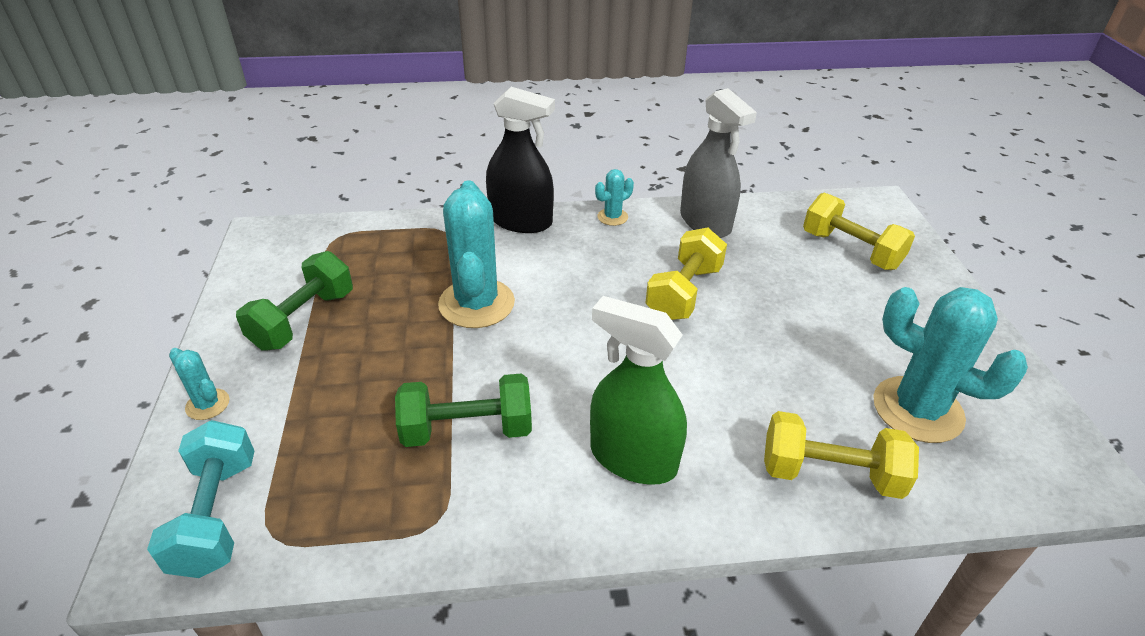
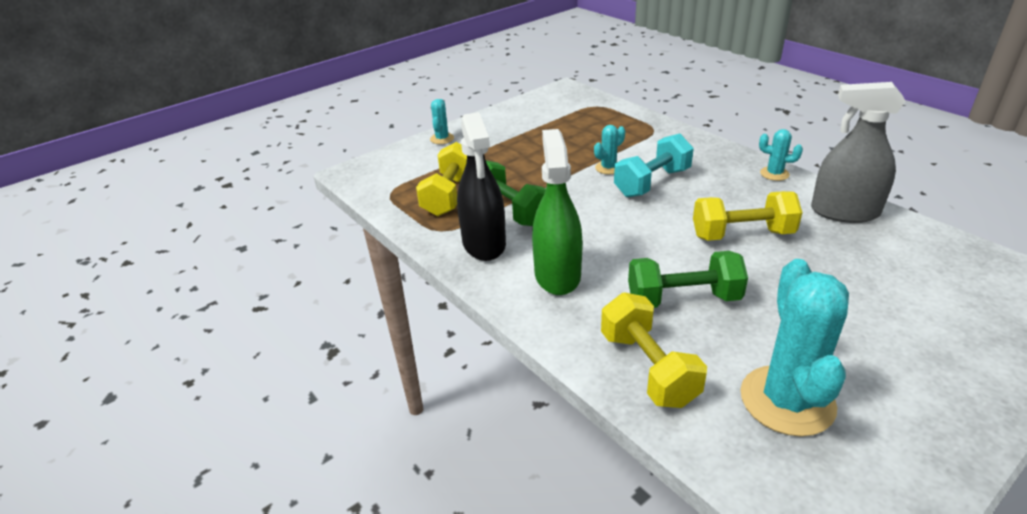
camera: 60 degrees right, 5 degrees down
(216, 516) = (387, 174): turquoise dumbbell -> turquoise dumbbell (652, 183)
(303, 320) = (523, 130): green dumbbell -> green dumbbell (683, 299)
(476, 303) = (608, 168): turquoise cactus -> turquoise cactus, size x0.47
(521, 221) = (707, 146): black spray bottle -> black spray bottle (484, 243)
(705, 222) = (844, 212): grey spray bottle -> grey spray bottle turned 75 degrees clockwise
(850, 250) = (952, 298): yellow dumbbell -> yellow dumbbell (449, 195)

